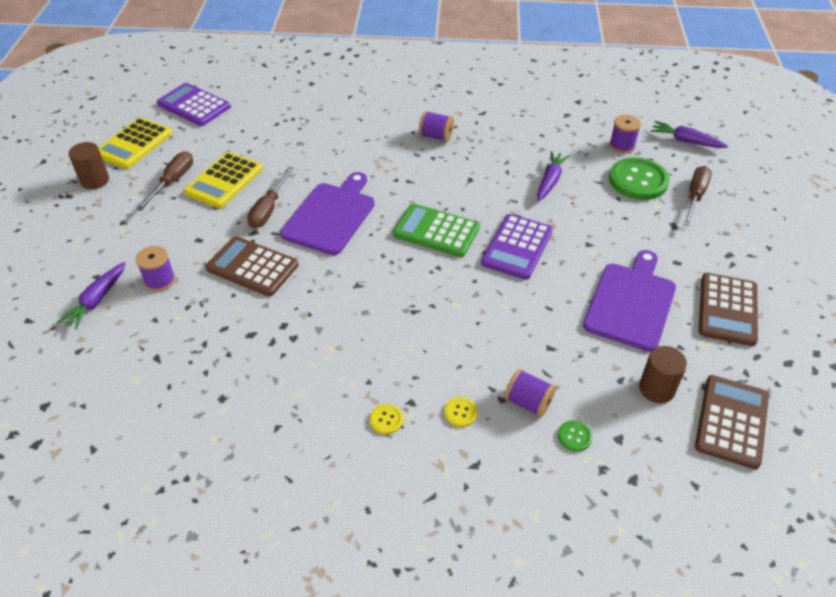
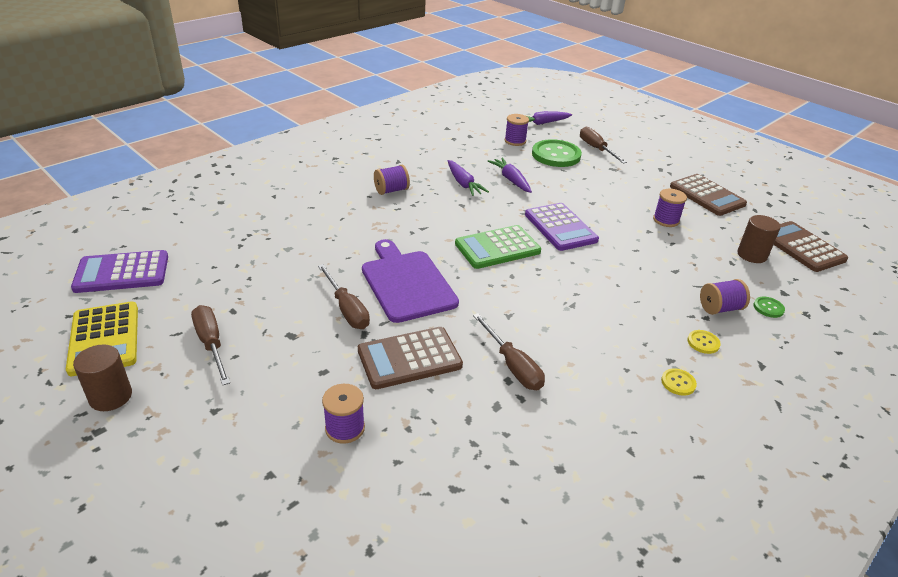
camera: 50 degrees left, 10 degrees down
(96, 301) = (309, 494): purple carrot -> purple carrot (463, 184)
(224, 181) = (266, 313): yellow calculator -> none
(301, 319) = (512, 365): none -> brown screwdriver
(631, 303) = (666, 220): purple cutting board -> purple spool

